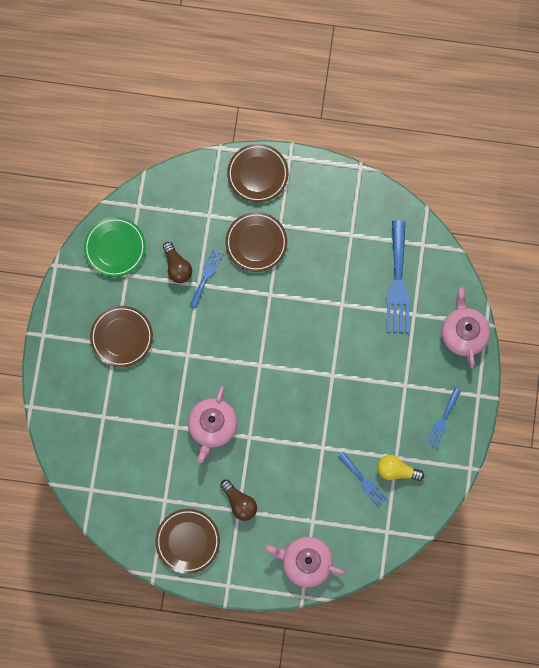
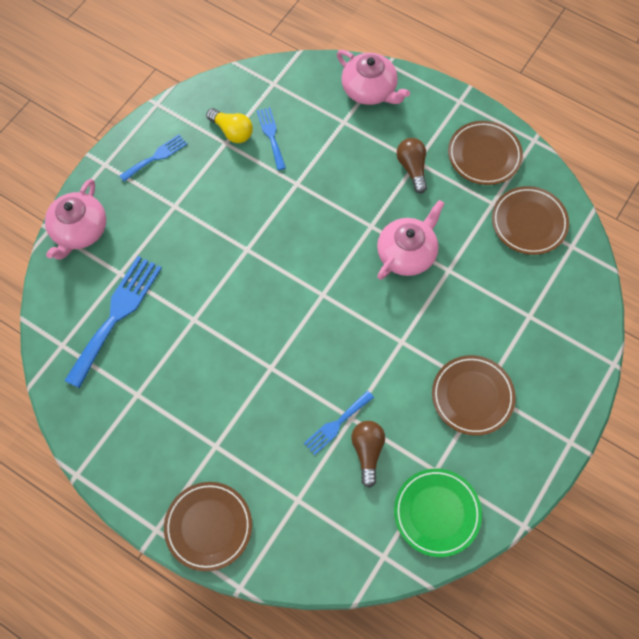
camera: 155 degrees left, 10 degrees down
(256, 243) = (256, 437): brown plate -> brown plate (529, 223)

